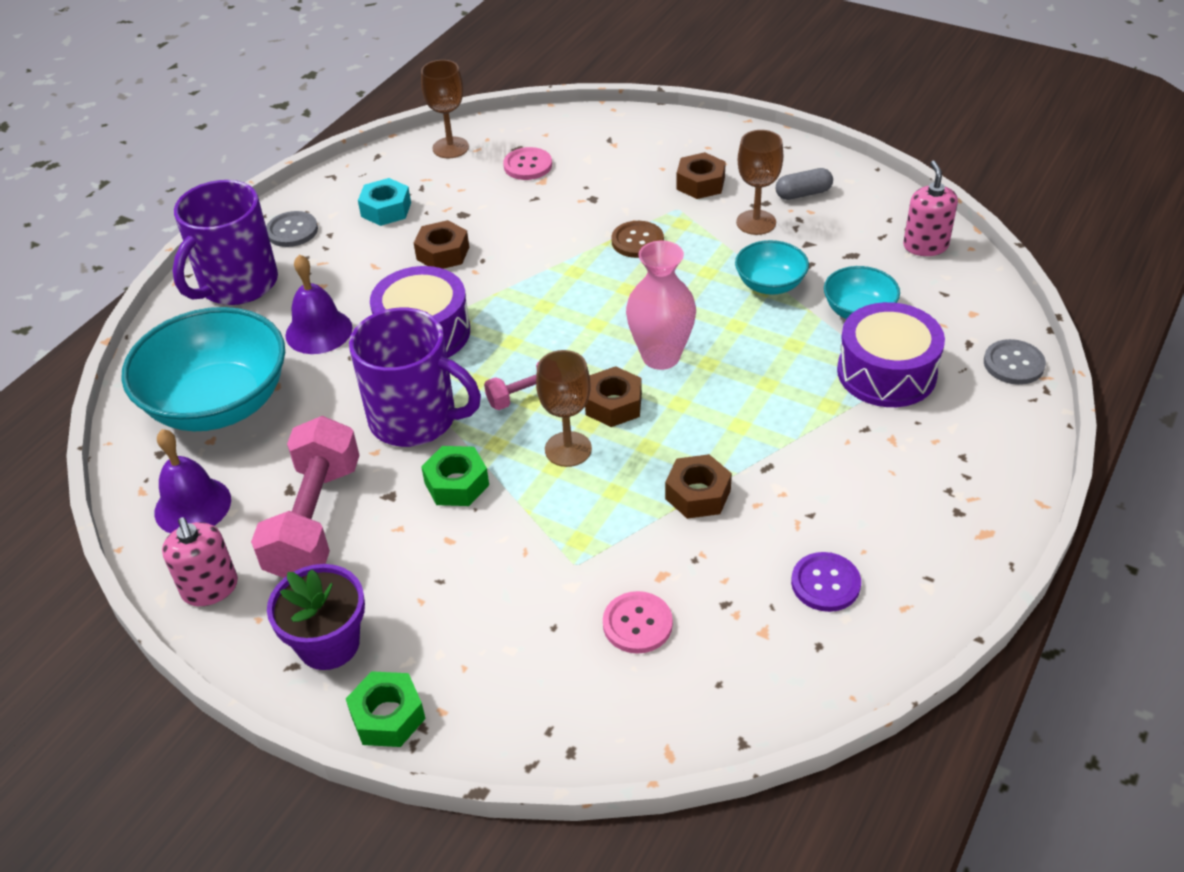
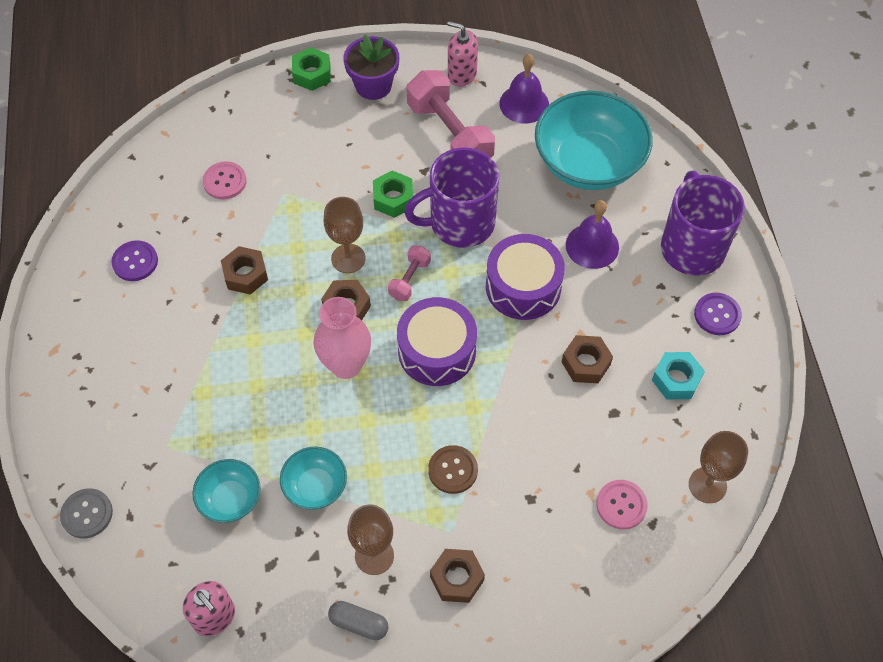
camera: 140 degrees right, 15 degrees up
(292, 231) = (717, 315): grey button -> purple button
(803, 193) = (359, 623): grey capsule -> grey capsule turned 75 degrees clockwise
(886, 372) = (178, 447): purple drum -> purple drum (437, 351)

